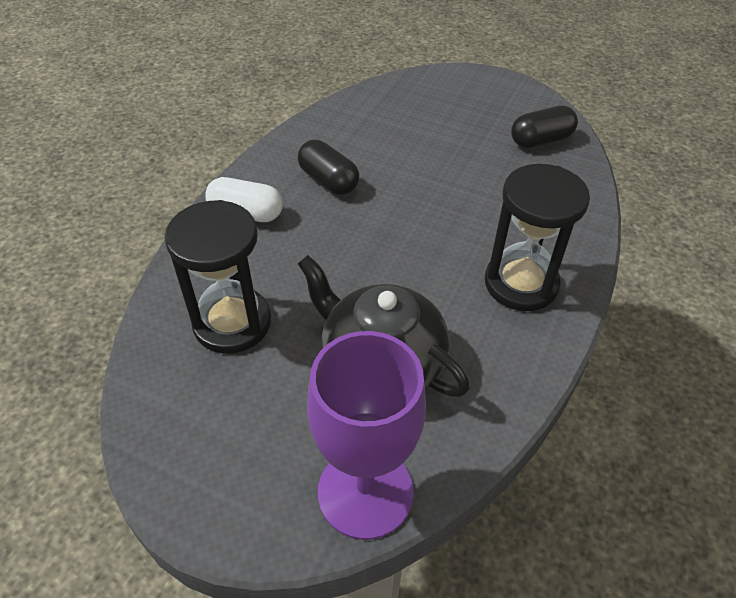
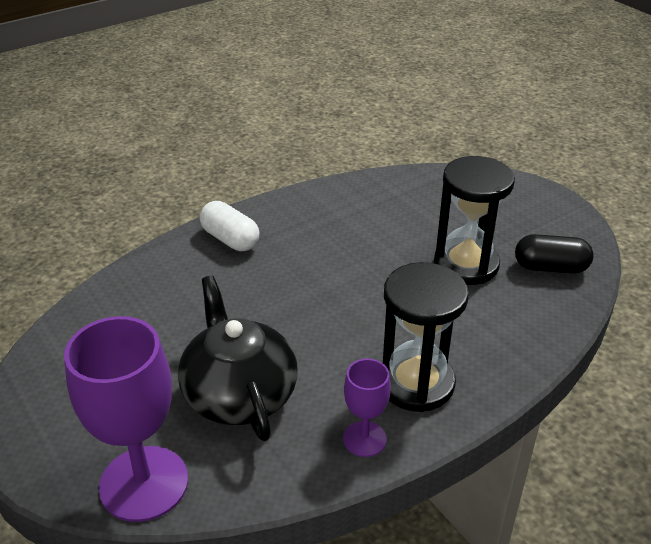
camera: 30 degrees right, 10 degrees down
(232, 323) = (152, 317): black hourglass -> black hourglass (466, 264)
(328, 180) = (318, 236): black capsule -> none
(521, 352) = (364, 439): none -> purple goblet

